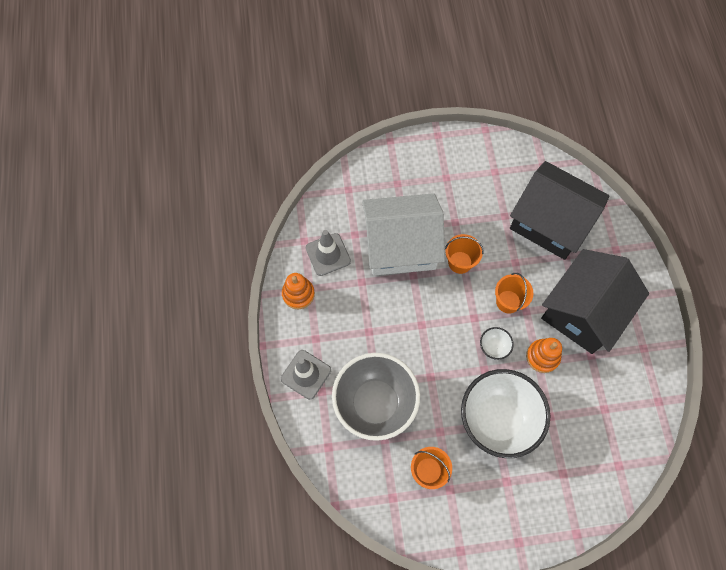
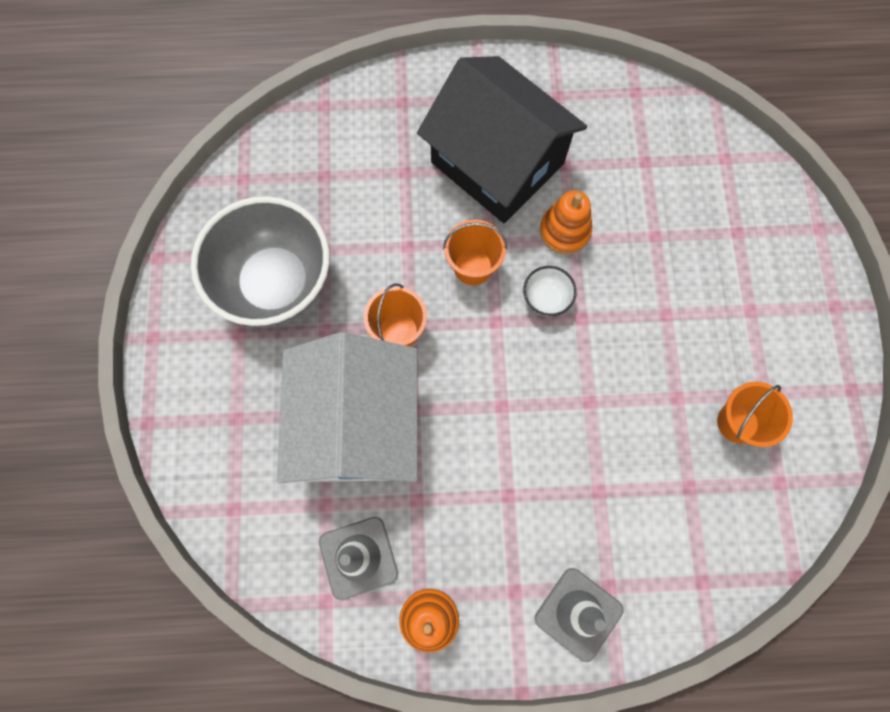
camera: 85 degrees left, 5 degrees up
(375, 403) = (631, 496): grey bowl -> grey bowl (276, 283)
(497, 419) = (659, 309): white bowl -> none
(550, 222) = (345, 185): black house -> none

